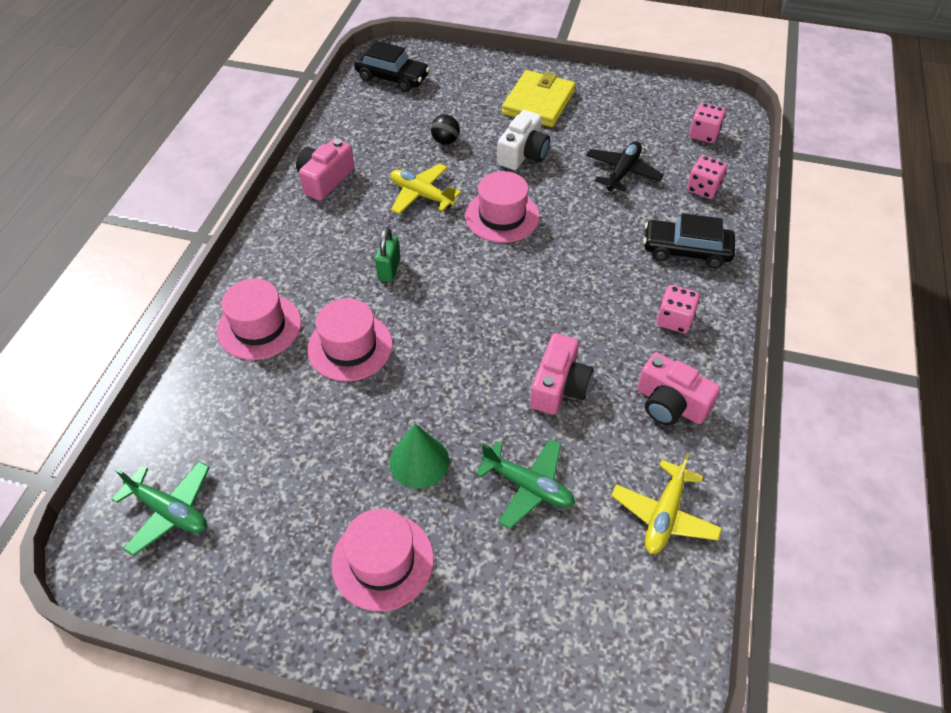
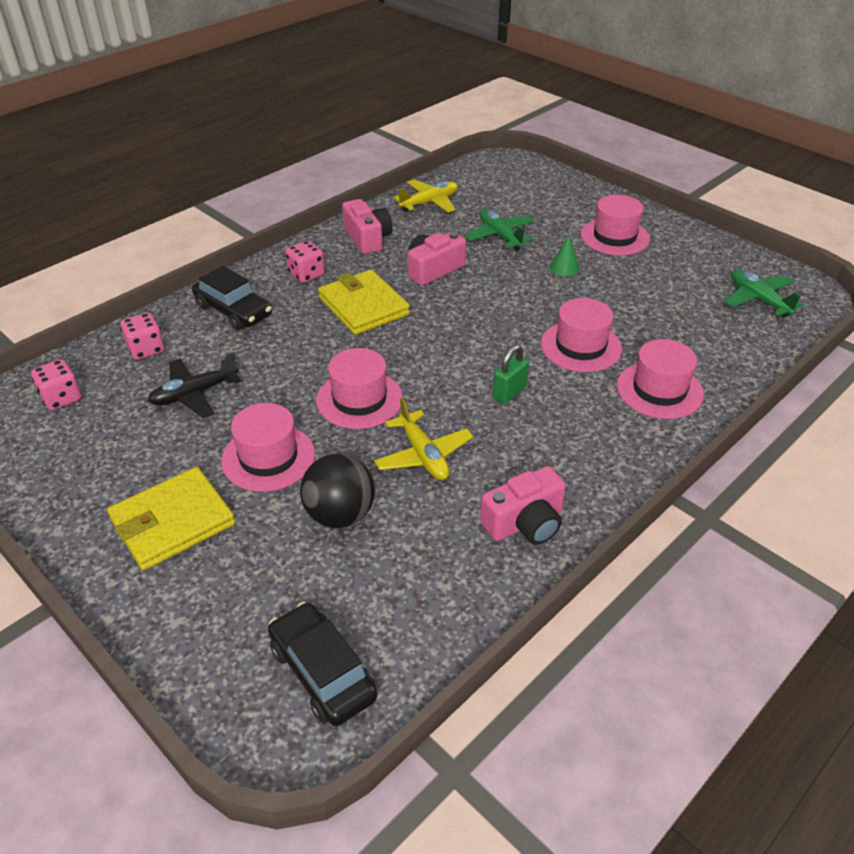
camera: 150 degrees left, 10 degrees down
(419, 461) = (564, 267): green cone -> green cone, size x0.66
(445, 141) = (340, 515): black ball -> black ball, size x1.75
(523, 154) = (268, 457): white camera -> pink hat
(583, 305) = (363, 306): none -> yellow wallet

